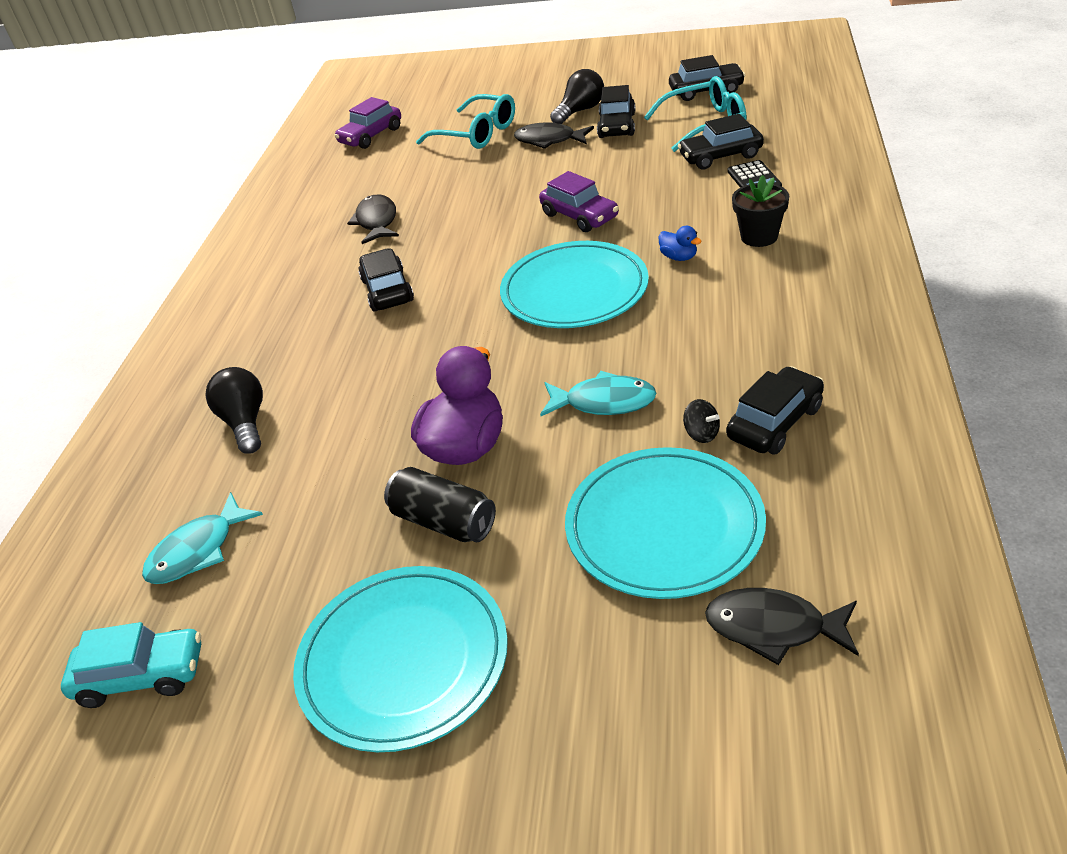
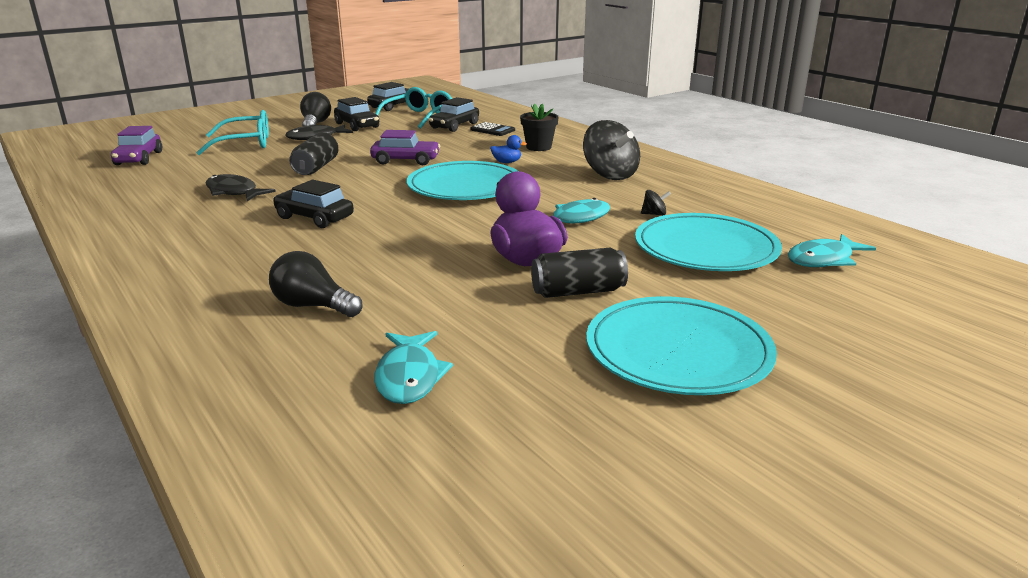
camera: 50 degrees left, 15 degrees down
(141, 676) = (499, 455): turquoise car -> none
(485, 201) = (316, 167): none -> black can
(764, 330) = (610, 175): none -> black spinning top
(773, 627) = (823, 259): black fish -> turquoise fish
(774, 422) = (681, 200): black car -> none

